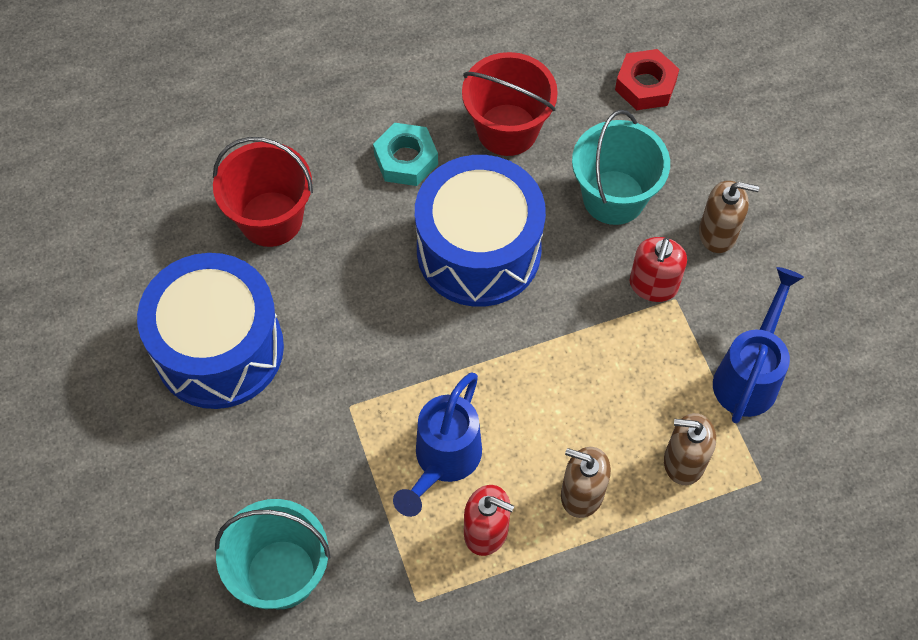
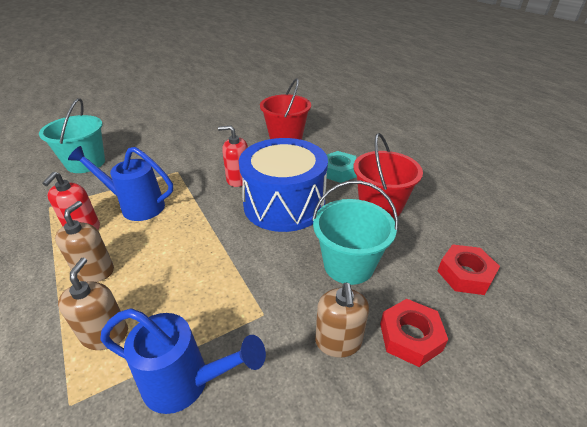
camera: 80 degrees right, 25 degrees down
(219, 349) = (211, 134): blue drum -> none
(653, 285) = (274, 297): red soap dispenser -> red soap dispenser (238, 179)
(719, 168) = (410, 337): none -> red nut

